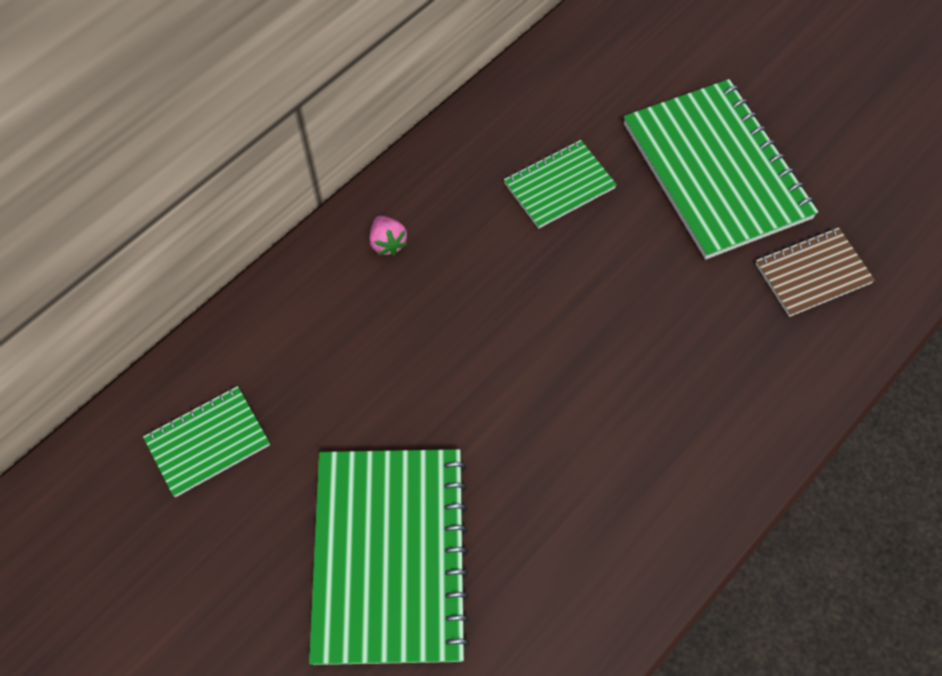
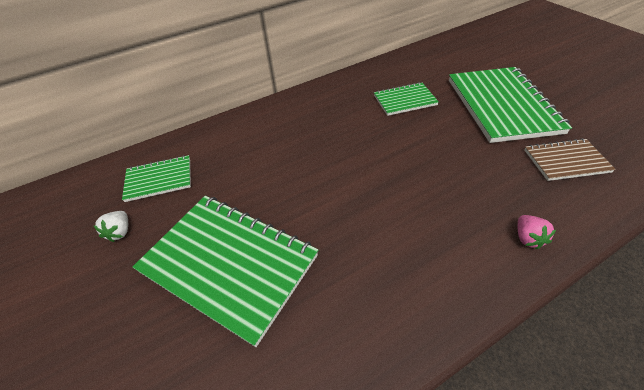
camera: 20 degrees right, 15 degrees down
(200, 548) = (120, 232): none -> white strawberry
(387, 243) = (301, 110): pink strawberry -> pink strawberry (527, 238)
(390, 556) = (229, 264): green notebook -> green notebook turned 75 degrees counterclockwise

